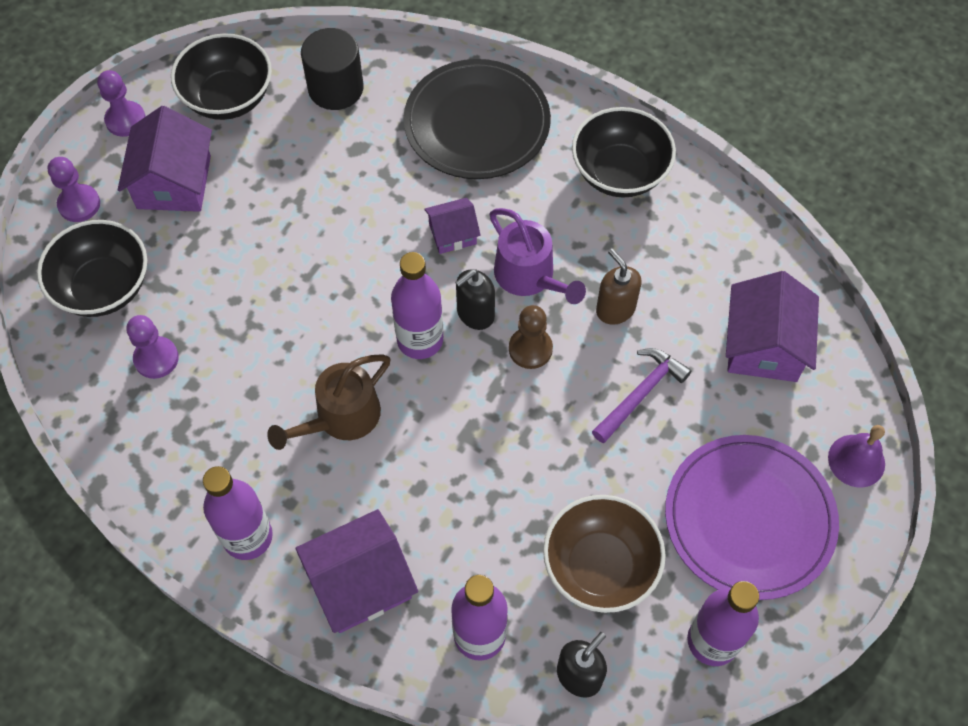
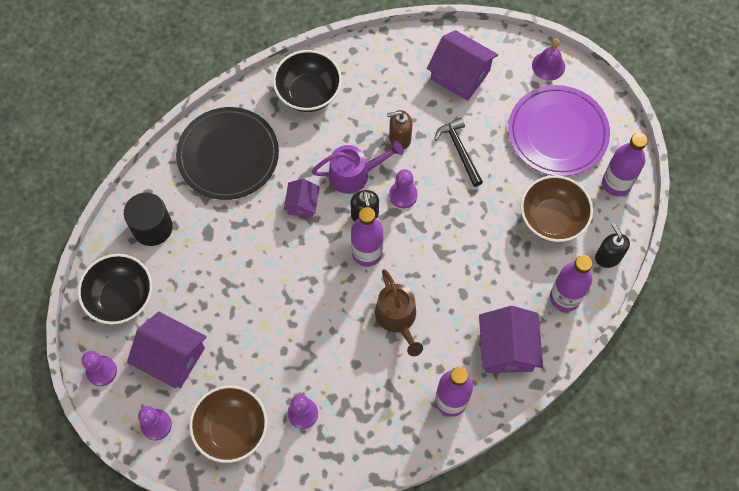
camera: 65 degrees left, 5 degrees up
(104, 287) = (232, 429): black bowl -> brown bowl
(530, 349) = (403, 195): brown pawn -> purple pawn
(641, 394) = (459, 150): purple hammer -> black hammer

